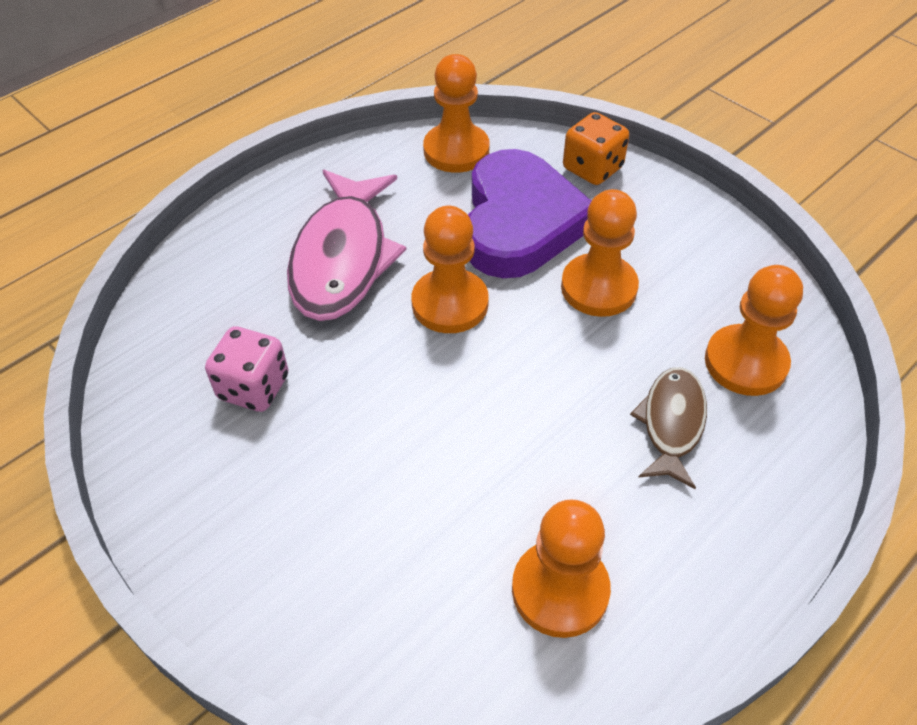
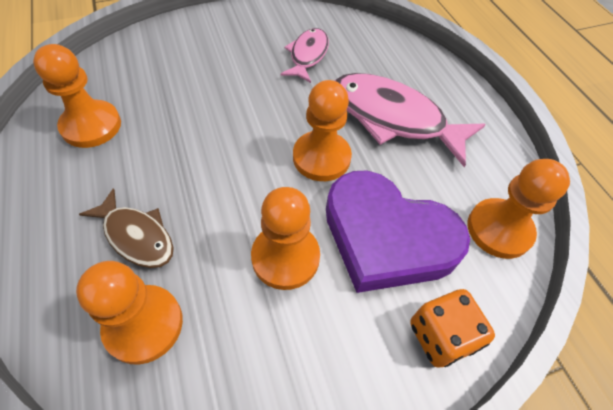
camera: 110 degrees right, 5 degrees up
(254, 387) = (307, 55): pink dice -> pink fish

